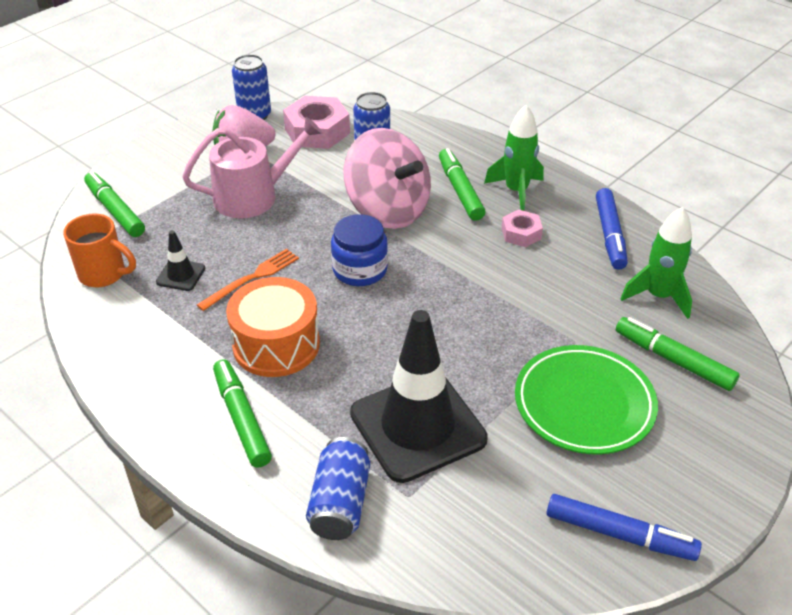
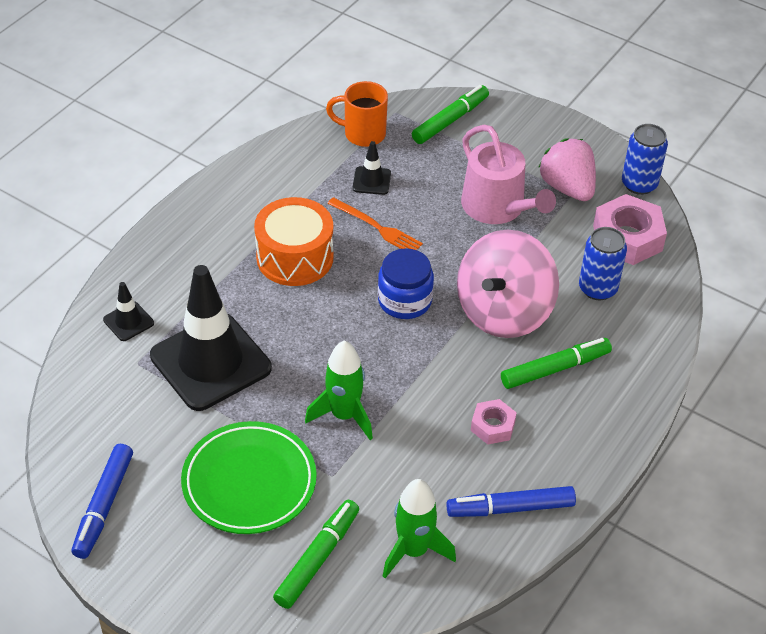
camera: 80 degrees right, 5 degrees up
(104, 274) = (363, 134): orange mug -> orange mug turned 90 degrees clockwise
(242, 418) = (208, 250): green marker -> none
(340, 503) = (128, 321): blue can -> black traffic cone
(516, 191) = (568, 419): green rocket -> green rocket (344, 415)

